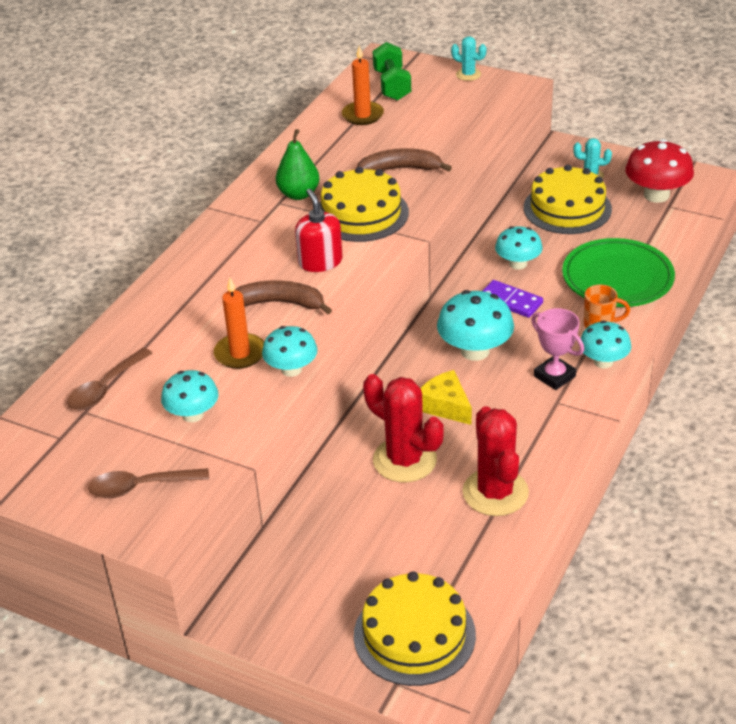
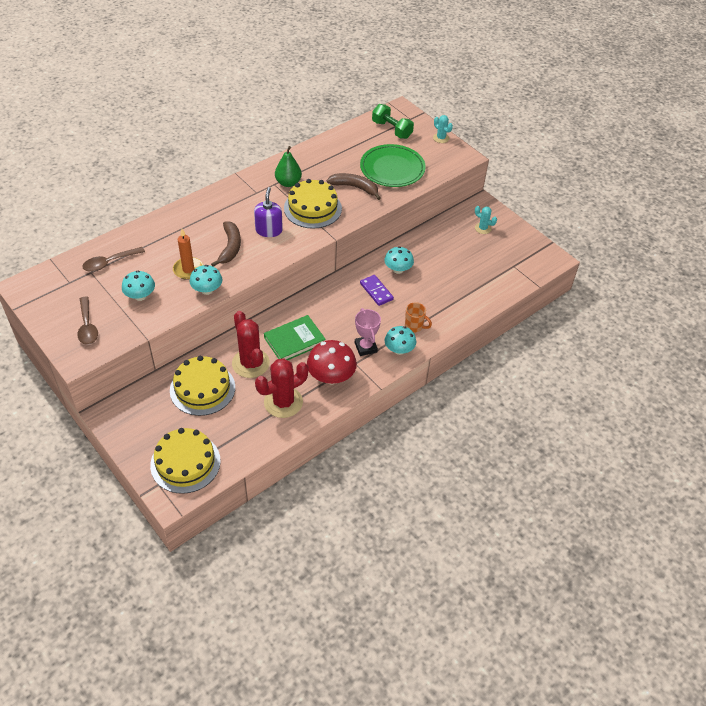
camera: 20 degrees right, 10 degrees up
(140, 487) = (87, 326): brown spoon -> brown spoon turned 120 degrees counterclockwise
(280, 303) = (230, 247): brown banana -> brown banana turned 60 degrees clockwise
(320, 262) = (269, 230): red soap dispenser -> purple soap dispenser
(362, 115) = (360, 144): orange candle -> none
(392, 85) = (392, 130): green dumbbell -> green dumbbell turned 60 degrees counterclockwise
(445, 406) = (294, 340): yellow cheese -> green book
(475, 351) = (334, 314): turquoise mushroom -> none
(495, 492) = (283, 402): red cactus -> red cactus turned 45 degrees clockwise
(567, 208) = (453, 244): yellow cake -> yellow cake (202, 388)
(617, 278) = (447, 300): green plate -> green plate (392, 168)
(656, 195) = (512, 256): red mushroom -> red mushroom (331, 377)

